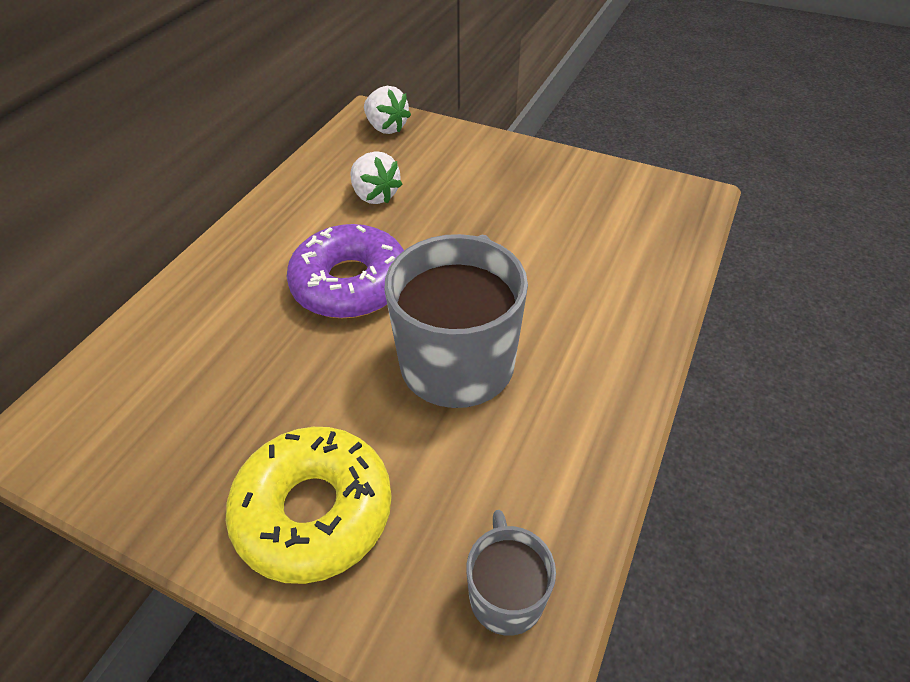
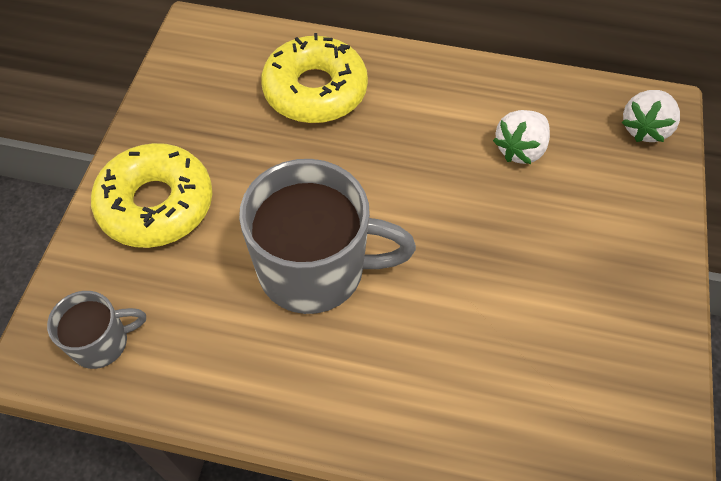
camera: 75 degrees right, 10 degrees up
(220, 325) = (315, 90): none -> yellow donut
(350, 283) = (387, 163): purple donut -> none

